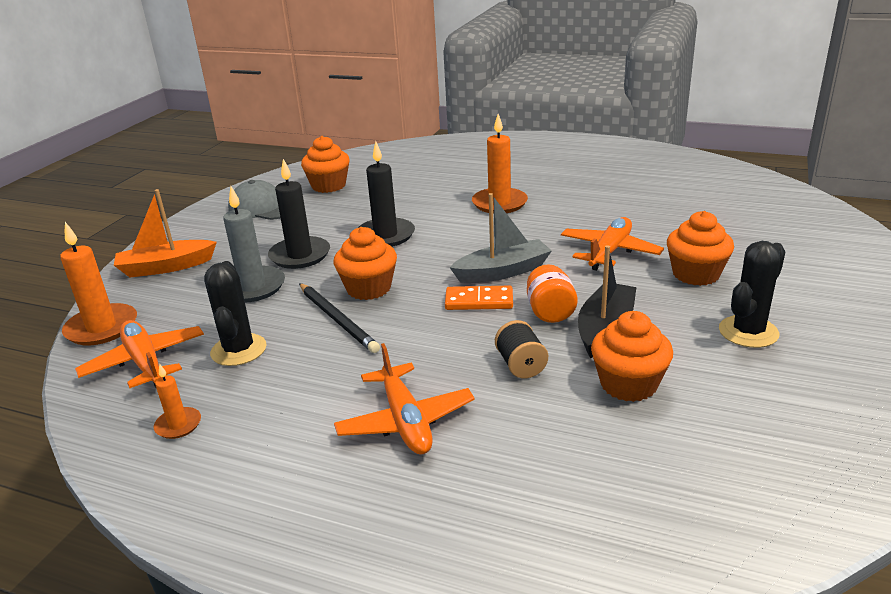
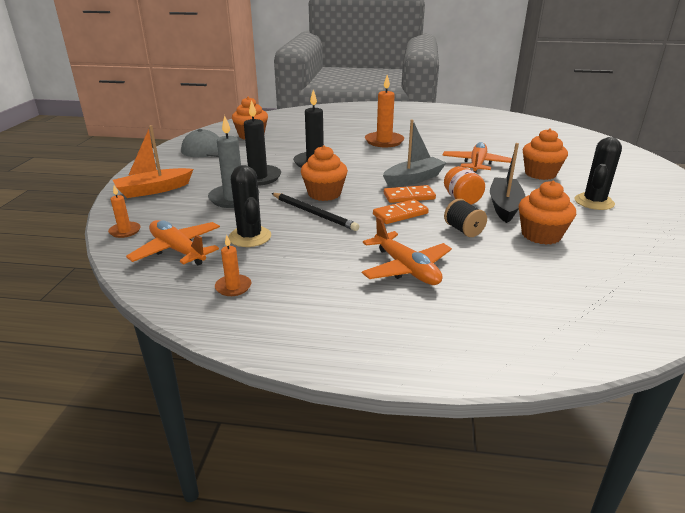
camera: 15 degrees left, 0 degrees up
(102, 328) = (125, 231): orange candle -> orange candle, size x0.53
(450, 330) = (400, 214): none -> orange domino

